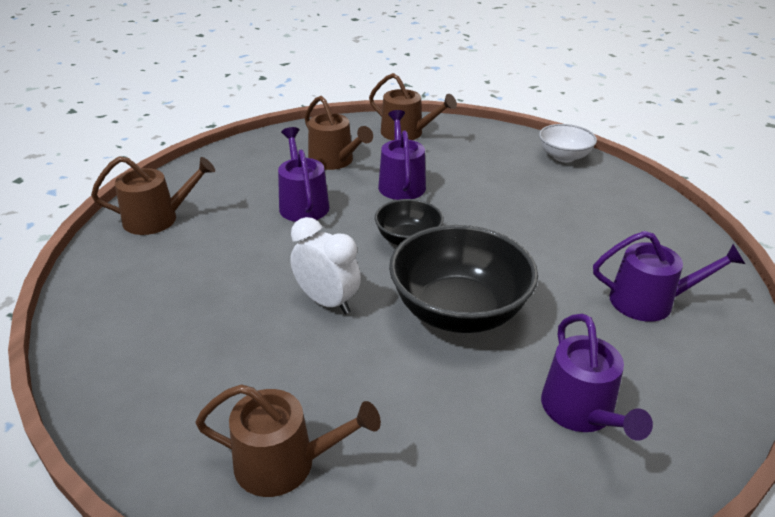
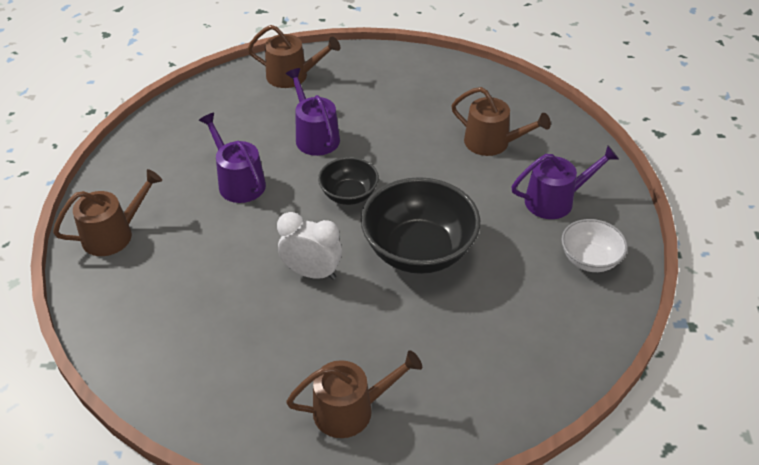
camera: 20 degrees left, 10 degrees up
(334, 161) = (241, 126): brown watering can -> brown watering can (492, 143)
(563, 157) = (443, 70): white bowl -> white bowl (589, 259)
(581, 411) = (536, 305): purple watering can -> none

